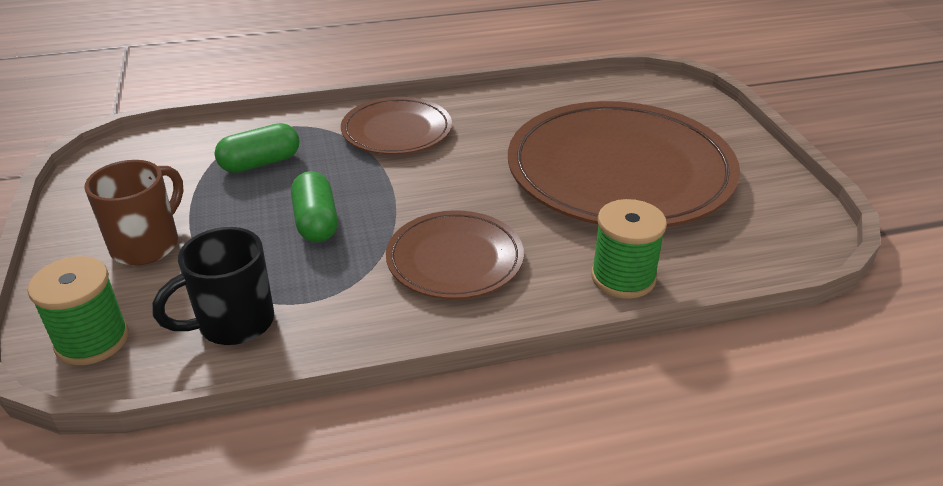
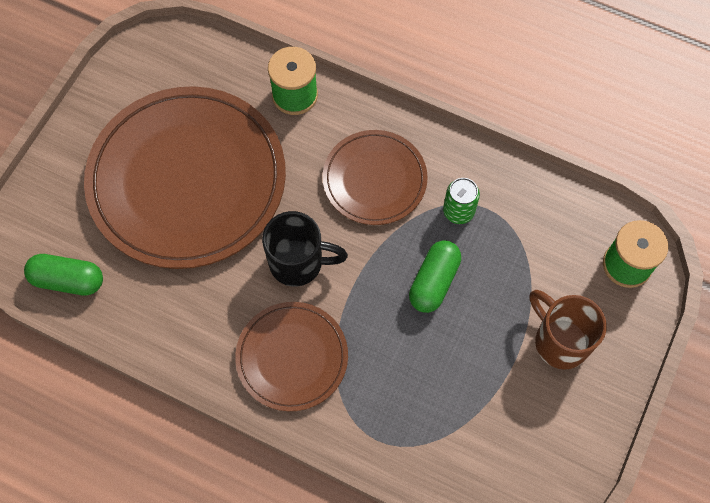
camera: 140 degrees left, 30 degrees up
(147, 245) = (559, 341): brown mug -> brown mug turned 75 degrees clockwise
(233, 323) = (539, 220): black mug -> black mug (298, 263)
(260, 163) = (428, 391): green capsule -> green capsule (68, 280)
(338, 282) = (458, 211): none -> green can

